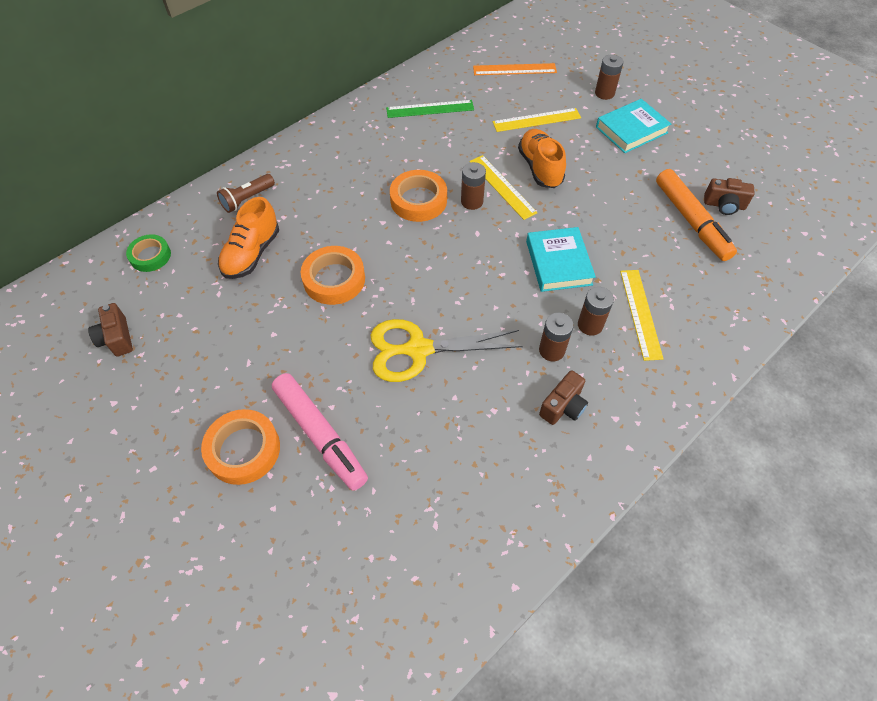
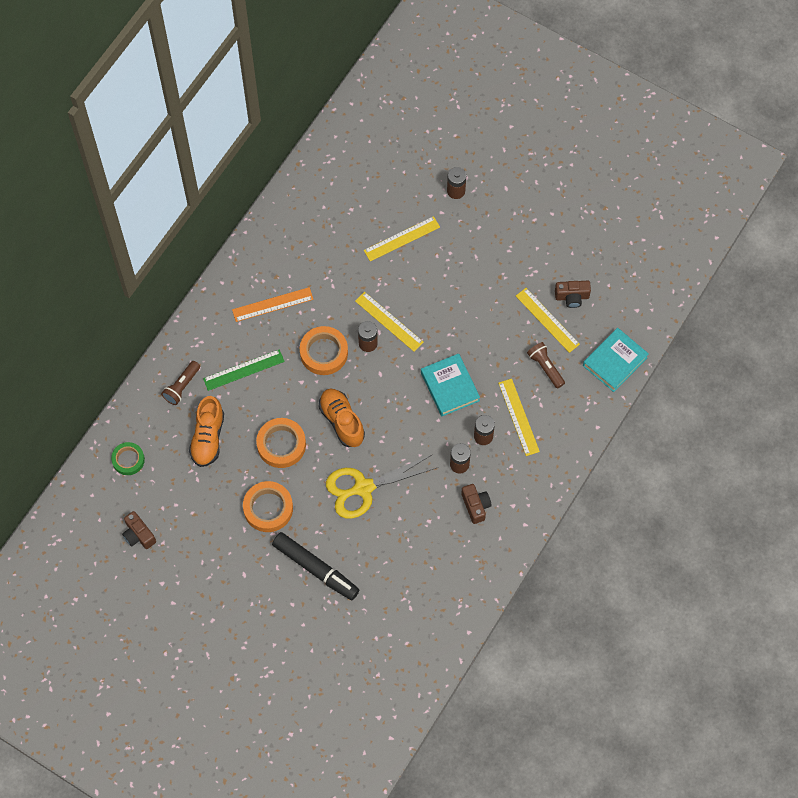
camera: 15 degrees left, 10 degrees up
(243, 450) = (267, 592): orange tape -> orange tape (268, 508)
(320, 435) = (316, 569): pink marker -> black marker
(430, 109) = (304, 248): green ruler -> green ruler (243, 370)
(514, 69) = (368, 179): orange ruler -> orange ruler (272, 304)
(540, 168) = (416, 293): orange shoe -> orange shoe (342, 421)
(563, 406) = (475, 506): brown camera -> brown camera turned 45 degrees counterclockwise
(631, 130) = (486, 231): turquoise book -> turquoise book (615, 361)
(683, 267) = (545, 367): none -> brown flashlight
(691, 221) = (547, 320): orange marker -> yellow ruler

